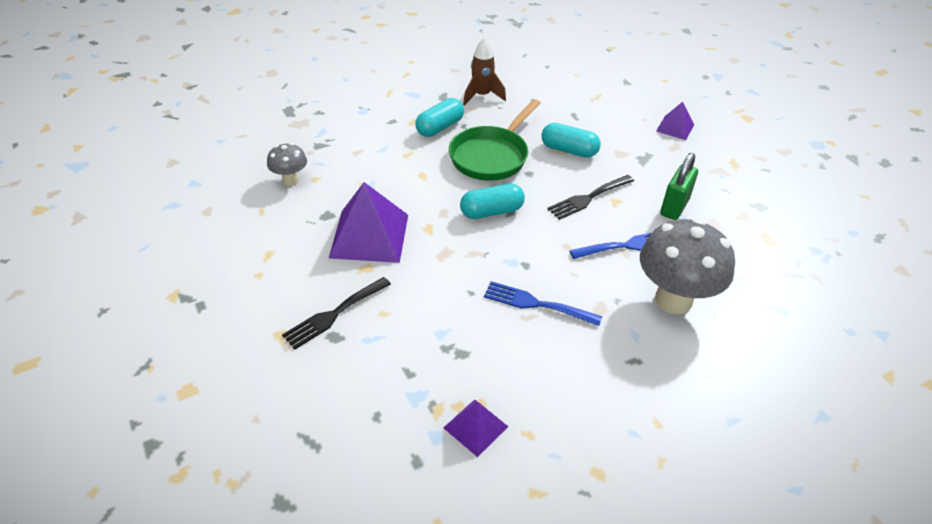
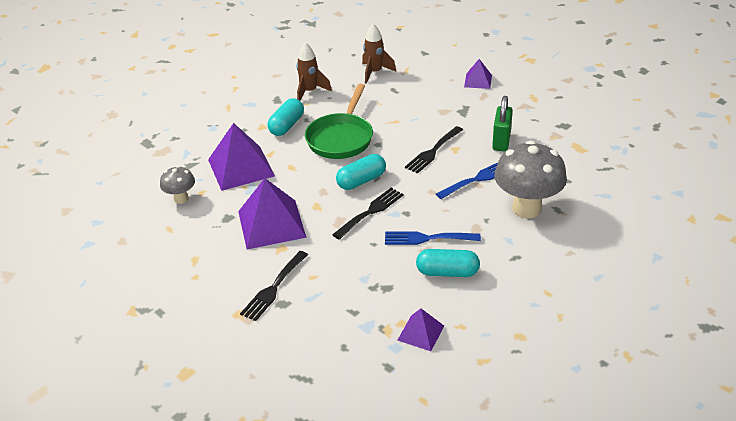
camera: 15 degrees left, 5 degrees down
(369, 162) = (241, 167): none -> purple pyramid
(485, 252) = (370, 211): none -> black fork
(561, 91) = (374, 72): none -> brown rocket
(569, 150) = (401, 118): turquoise capsule -> turquoise capsule (447, 272)

